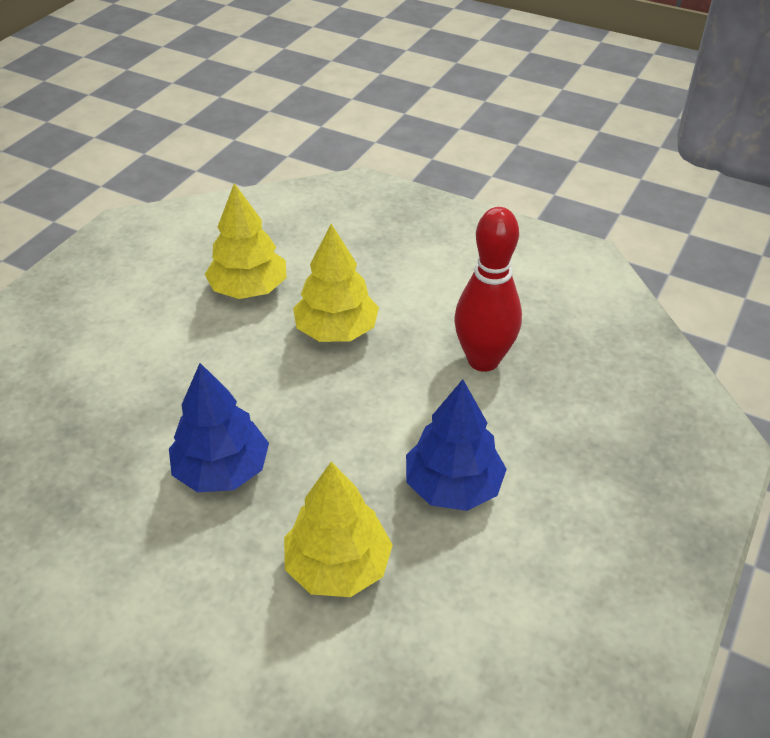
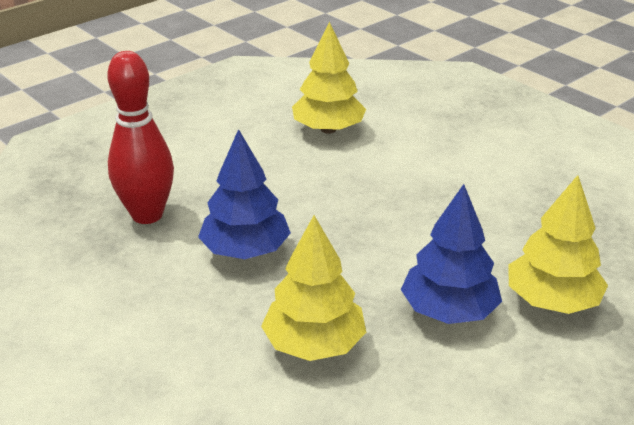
camera: 20 degrees right, 10 degrees down
(336, 331) = (392, 173): yellow tree -> yellow tree (551, 301)
(483, 360) = (521, 222): red bowling pin -> red bowling pin (147, 215)

